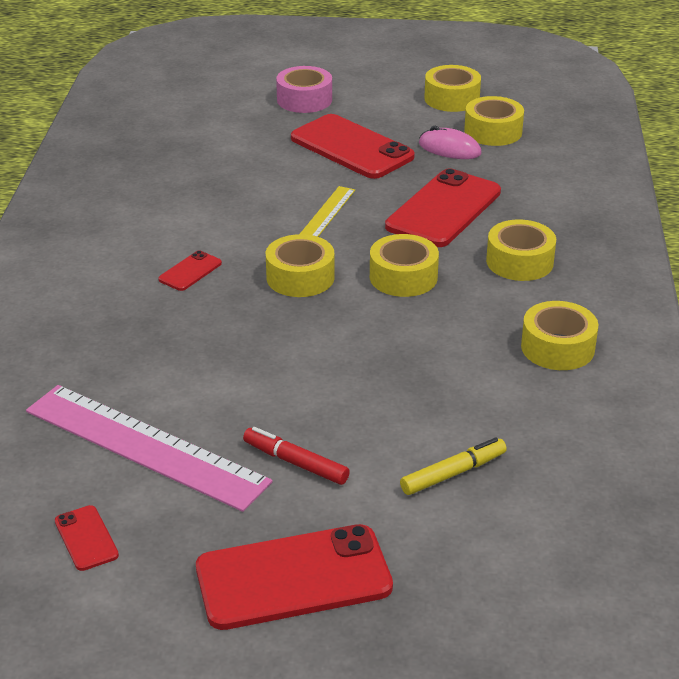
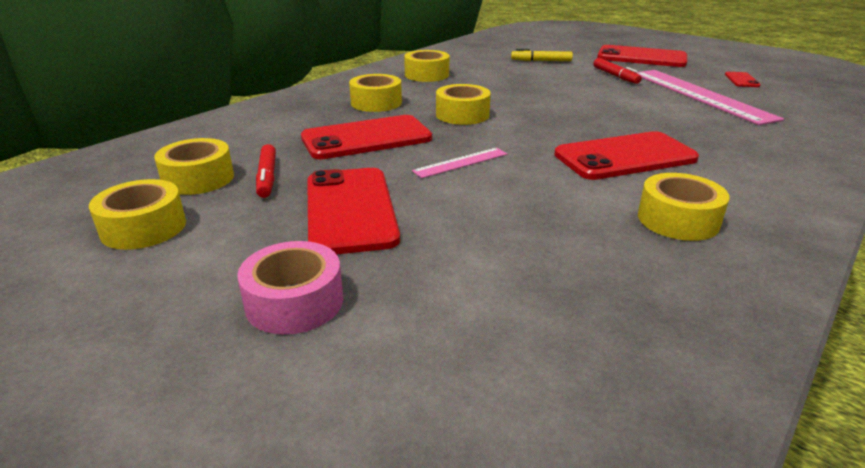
camera: 145 degrees left, 5 degrees down
(190, 271) = (625, 157): red phone -> red phone, size x2.20
(300, 277) = (536, 132): yellow tape -> yellow tape (678, 220)
(327, 212) = (461, 162): yellow ruler -> pink ruler
(449, 149) = (267, 177): pink mouse -> red marker

